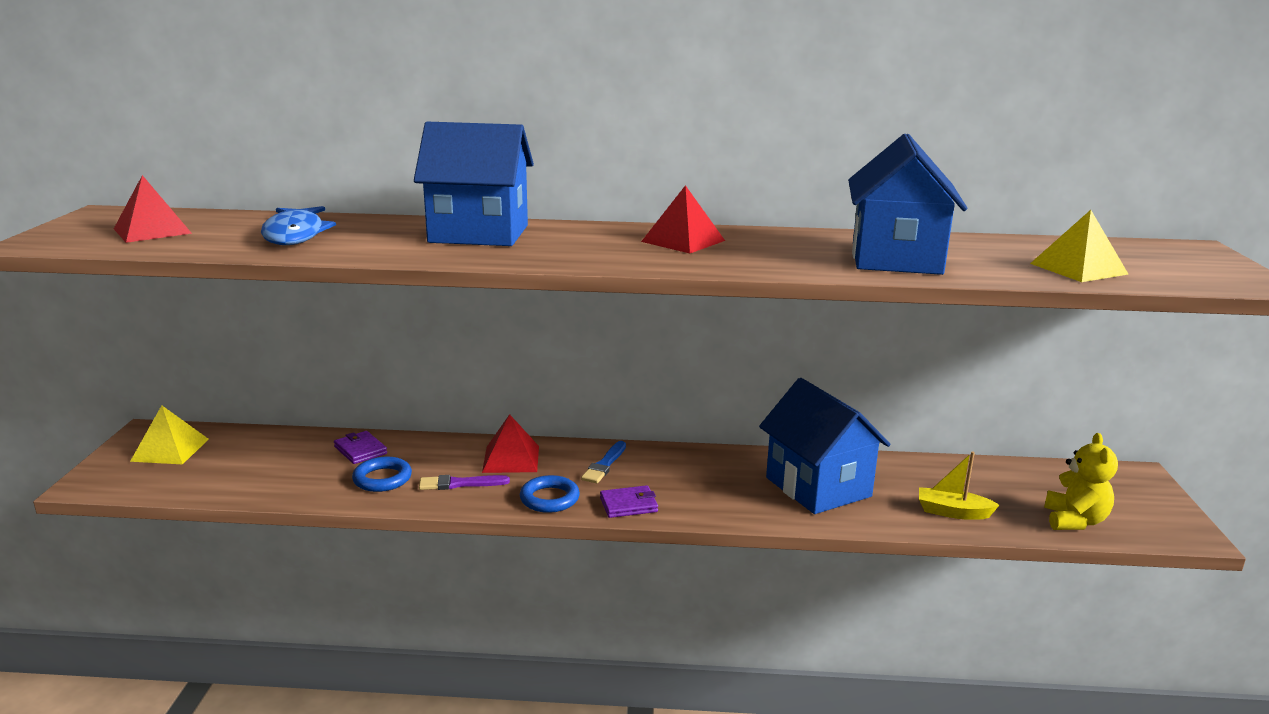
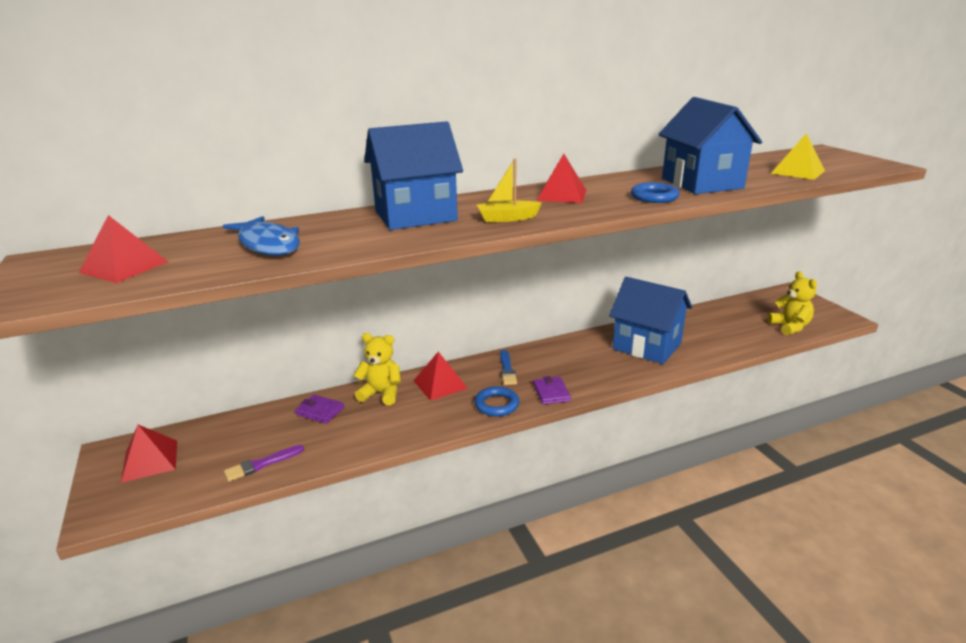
camera: 25 degrees left, 5 degrees up
(170, 450) = (150, 461): yellow pyramid -> red pyramid
(382, 479) = (361, 428): blue ring -> blue ring (654, 197)
(439, 450) = (381, 393): none -> yellow teddy bear
(460, 484) = (423, 414): purple brush -> purple brush (261, 464)
(628, 505) = (551, 392): purple wallet -> purple wallet turned 60 degrees counterclockwise
(952, 512) = (730, 340): yellow boat -> yellow boat (507, 218)

